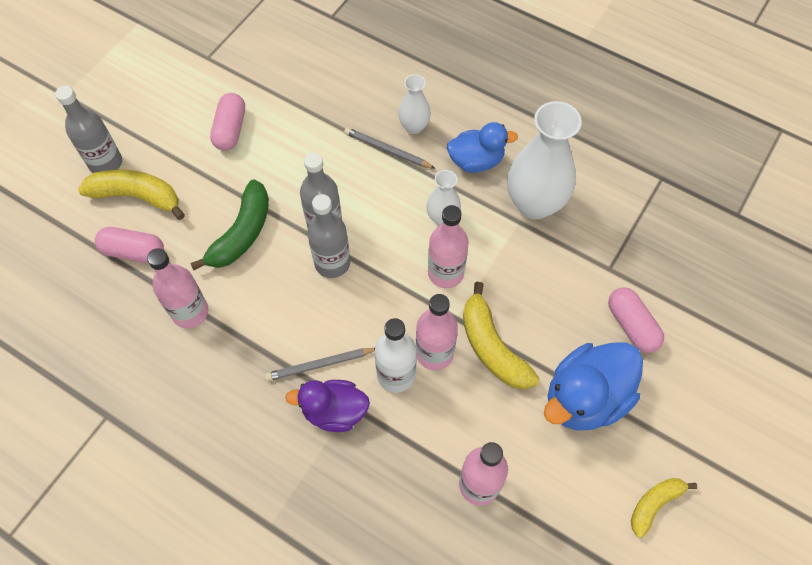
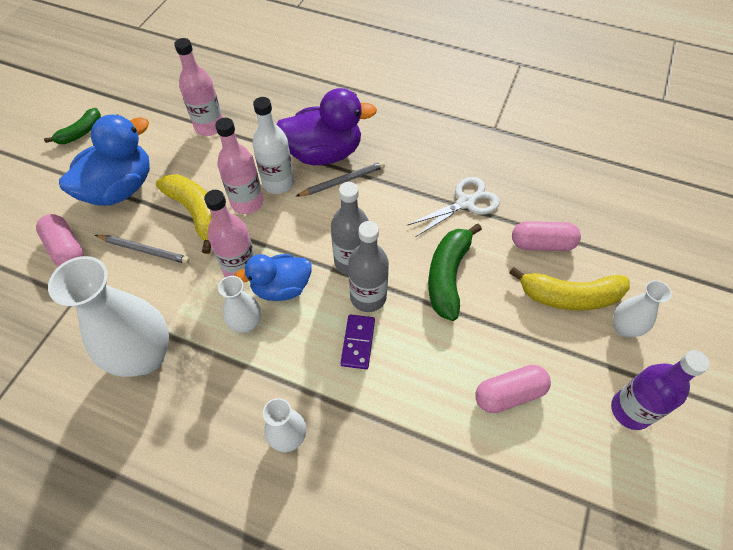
camera: 170 degrees right, 5 degrees down
(106, 163) = (624, 328): grey bottle -> white vase
(142, 105) = (630, 410): none -> purple bottle
(190, 312) = (465, 203): pink bottle -> white scissors
(230, 129) = (509, 394): pink capsule -> pink capsule turned 75 degrees clockwise
(334, 411) = (323, 153): purple duck -> purple duck, size x1.53
(344, 186) = (358, 342): none -> purple domino
(387, 150) = (316, 397): grey pencil -> grey pencil (144, 250)
(476, 161) = (209, 400): blue duck -> blue duck (281, 288)
(654, 504) = (80, 133): yellow banana -> green banana

